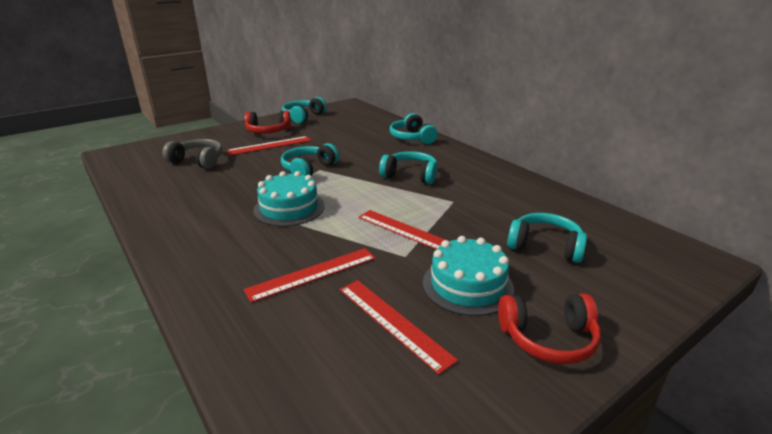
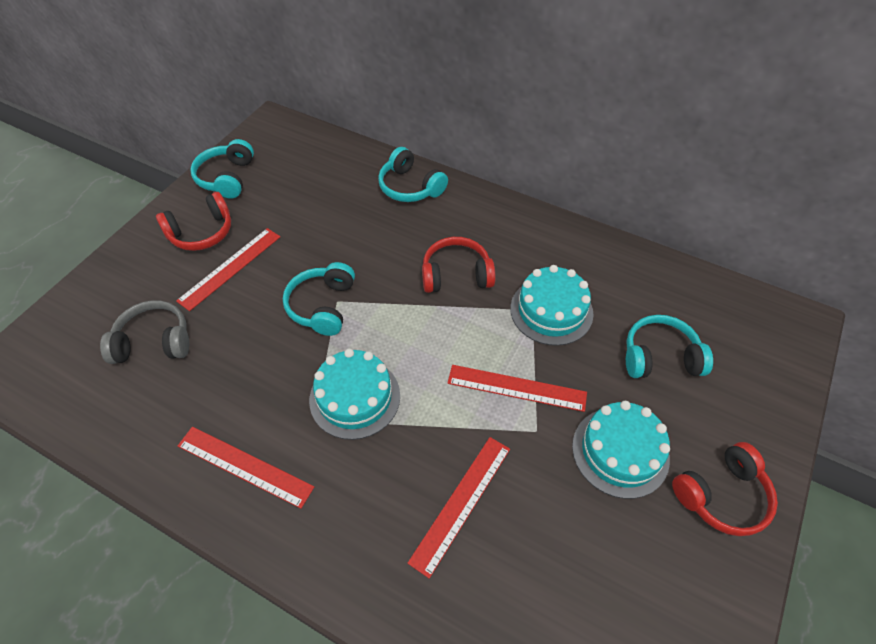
camera: 25 degrees left, 25 degrees up
(393, 322) = (583, 539): red ruler -> red ruler (244, 466)
(410, 175) = (456, 274): turquoise headphones -> red headphones
(468, 204) = (551, 311): none -> turquoise cake

